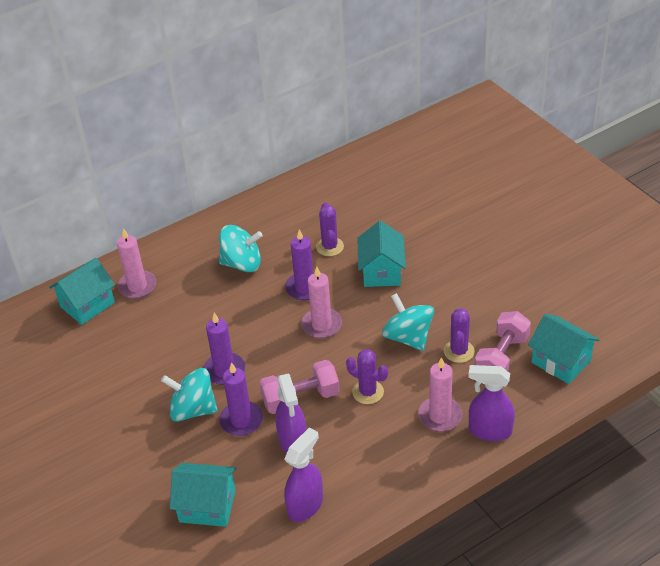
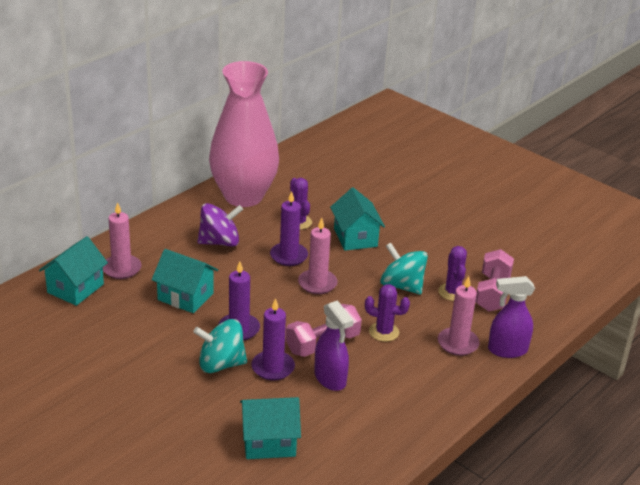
camera: 20 degrees left, 10 degrees down
(242, 264) = (219, 242): turquoise spinning top -> purple spinning top
(285, 209) = (243, 196): none -> pink vase
(305, 505) = (364, 429): purple spray bottle -> none
(561, 361) = (544, 291): turquoise house -> turquoise house (185, 296)

